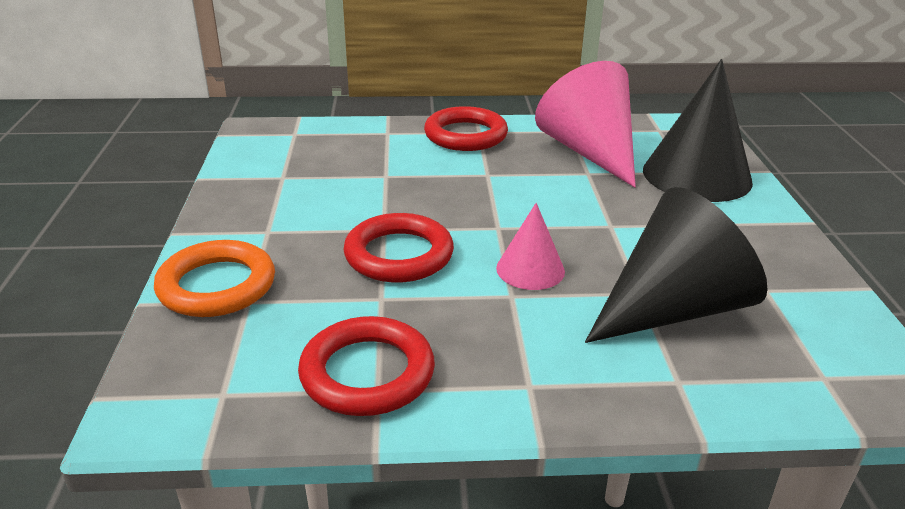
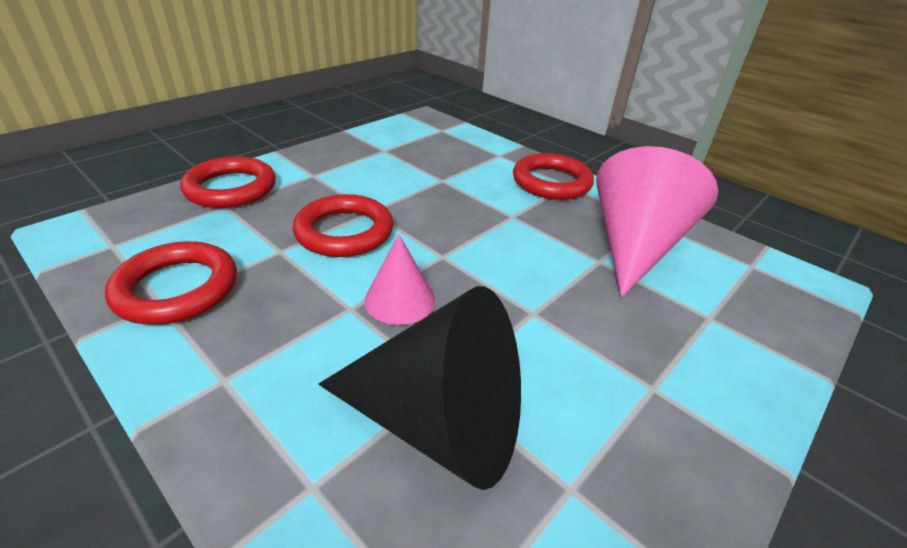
camera: 45 degrees right, 5 degrees up
(217, 285) = (231, 188): orange ring -> red ring
(696, 175) = (714, 327): black cone -> none

